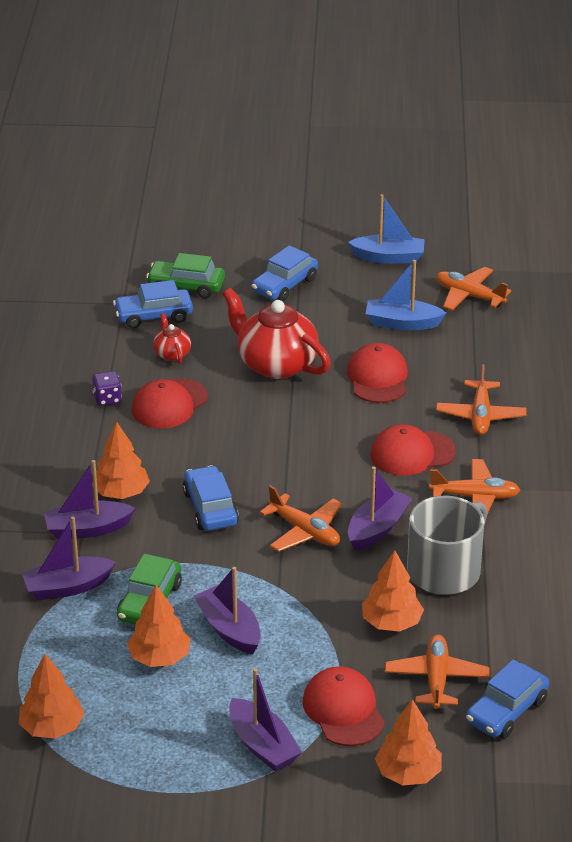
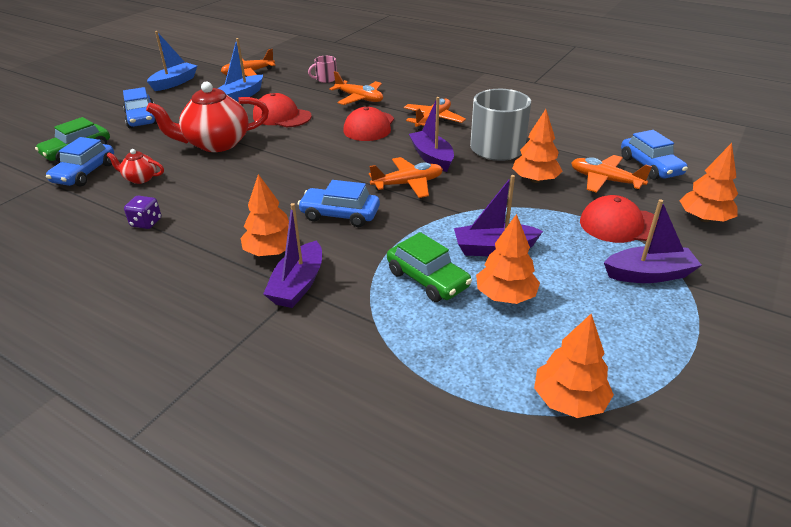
camera: 60 degrees left, 0 degrees up
(67, 587) = (366, 322): purple boat -> none
(169, 404) = (195, 196): red cap -> none
(512, 364) = (325, 79): none -> pink mug

